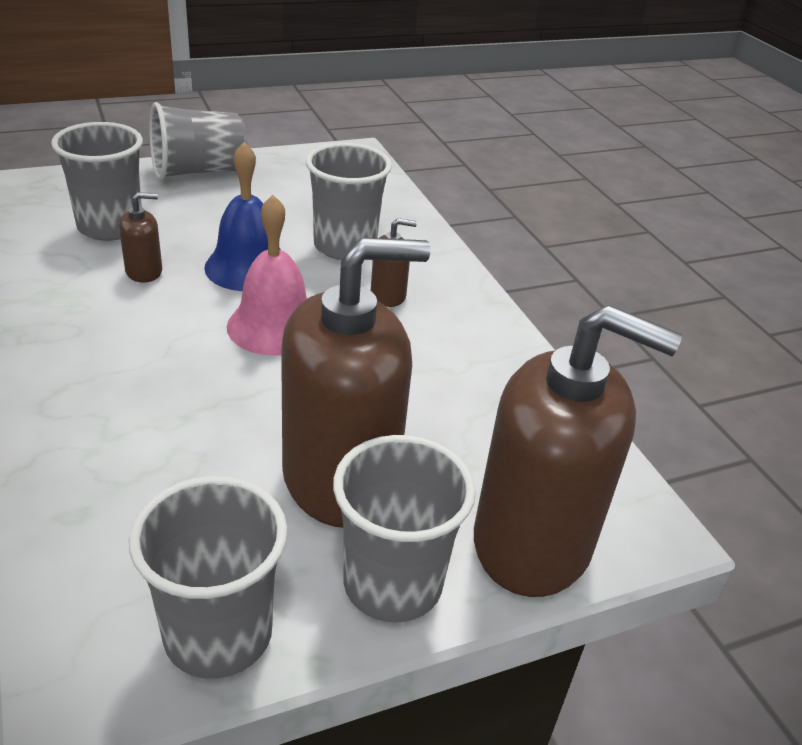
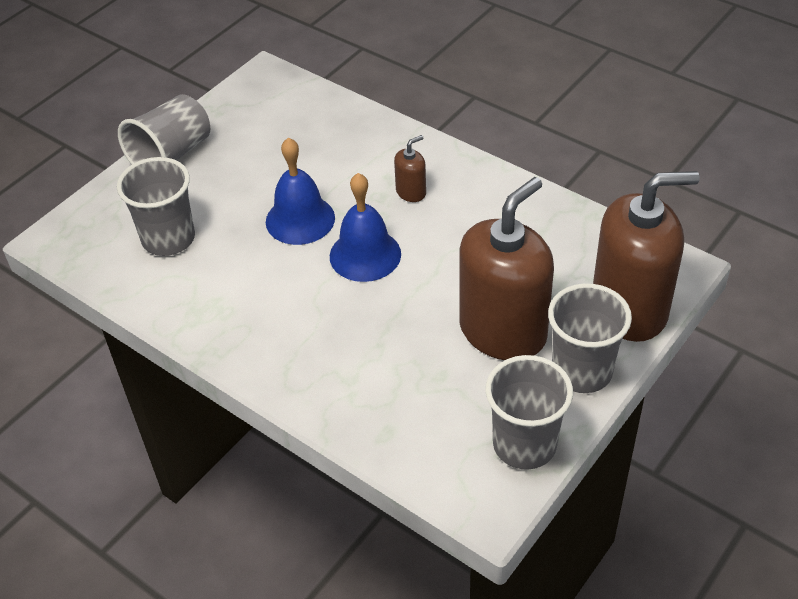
camera: 25 degrees left, 10 degrees up
(144, 271) = (236, 261): brown soap dispenser -> none
(274, 326) = (365, 255): pink bell -> blue bell
(345, 246) = (345, 167): grey cup -> none

